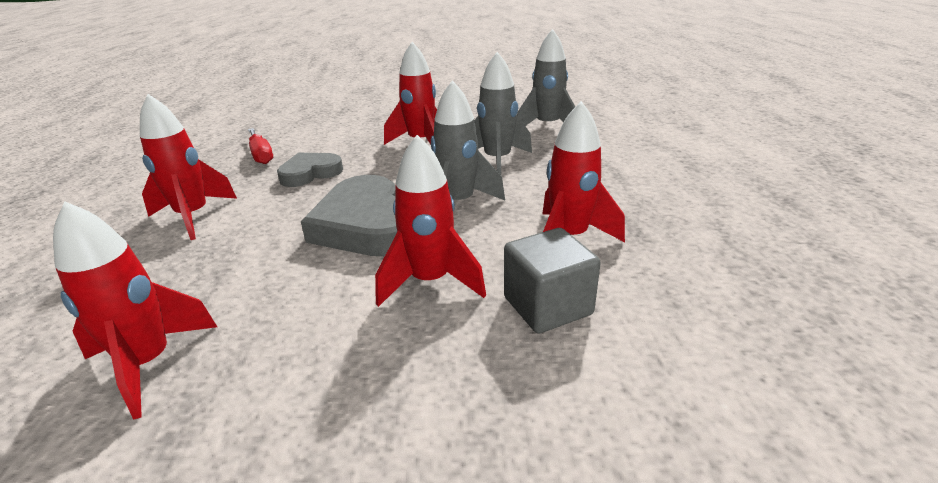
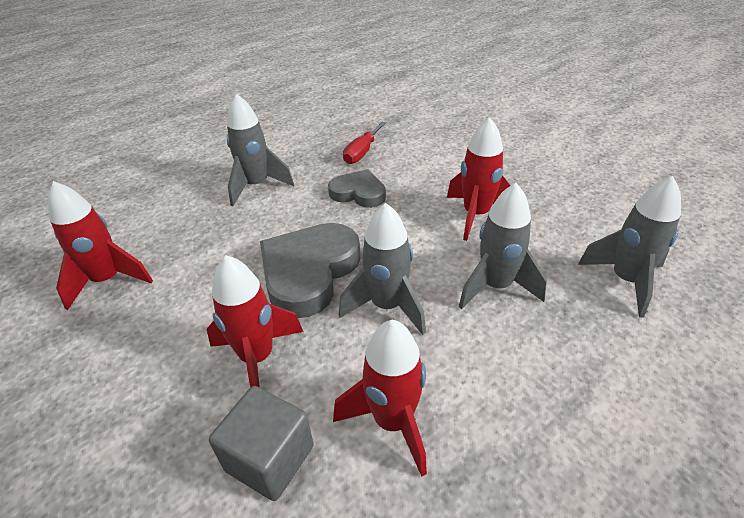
camera: 55 degrees right, 10 degrees up
(193, 216) = (257, 186): red rocket -> grey rocket

